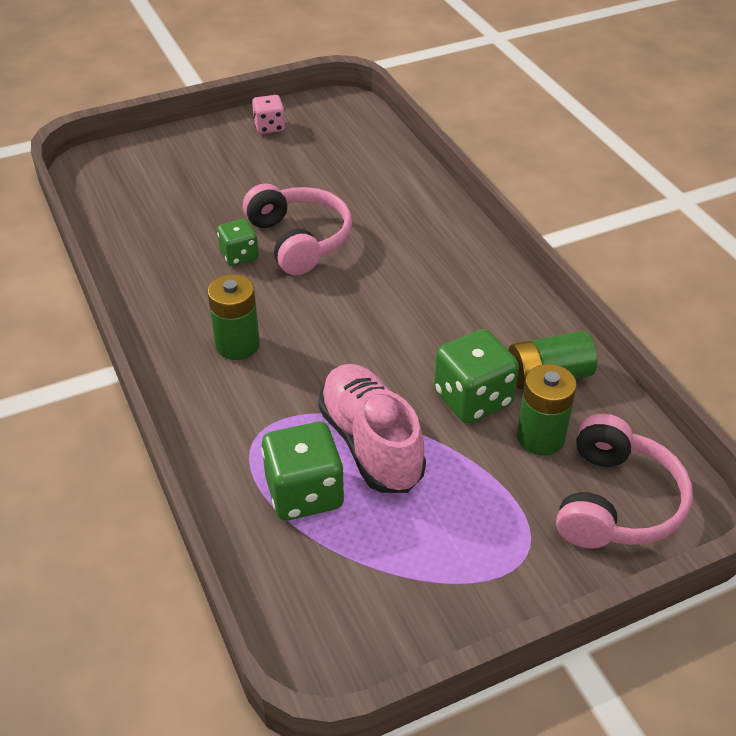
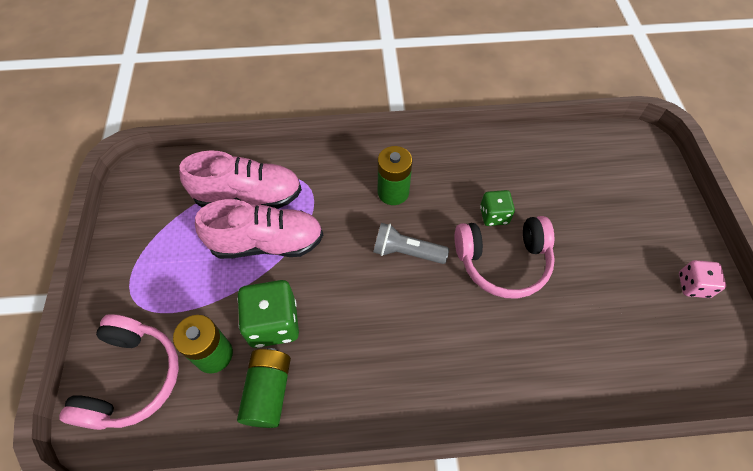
camera: 110 degrees right, 15 degrees up
(304, 493) = (248, 196): green dice -> pink shoe
(322, 313) = (406, 252): none -> grey flashlight
(616, 502) = (132, 378): pink headphones -> pink headphones turned 120 degrees counterclockwise

